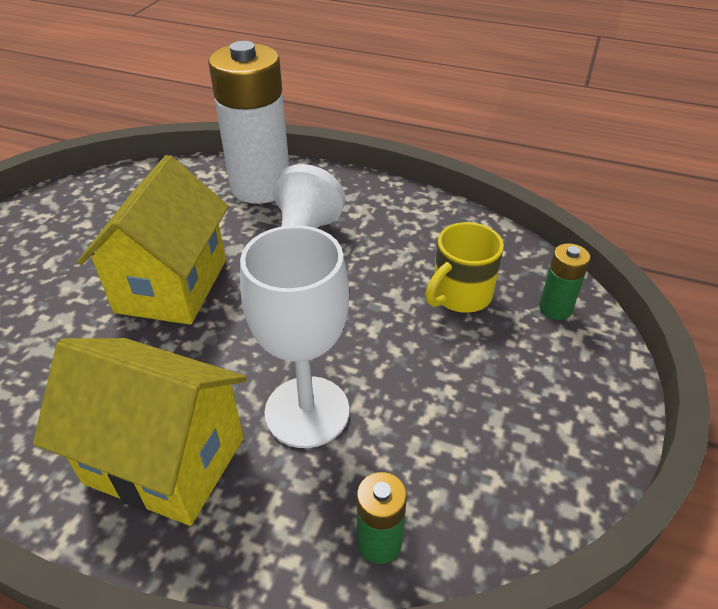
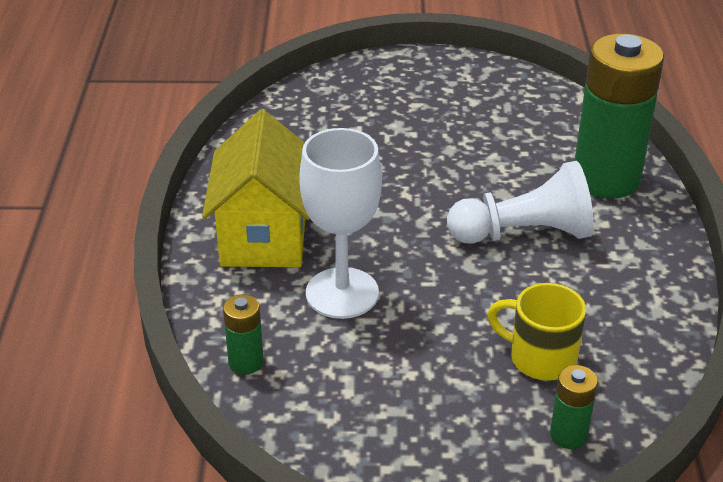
camera: 70 degrees right, 5 degrees down
(172, 286) = (431, 176): yellow house -> none
(260, 187) = (606, 179): white battery -> green battery

